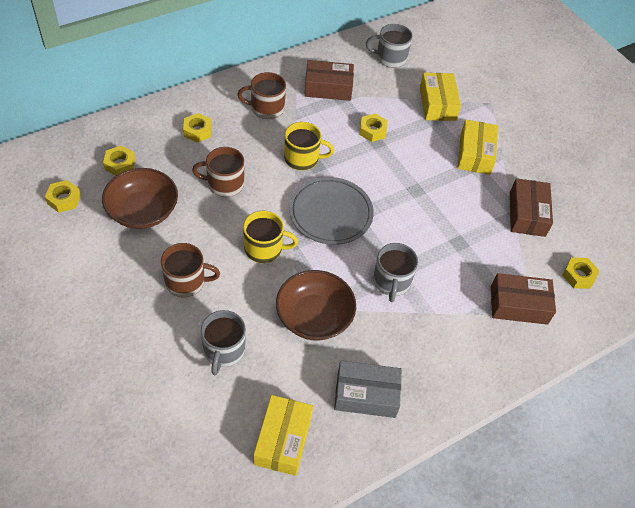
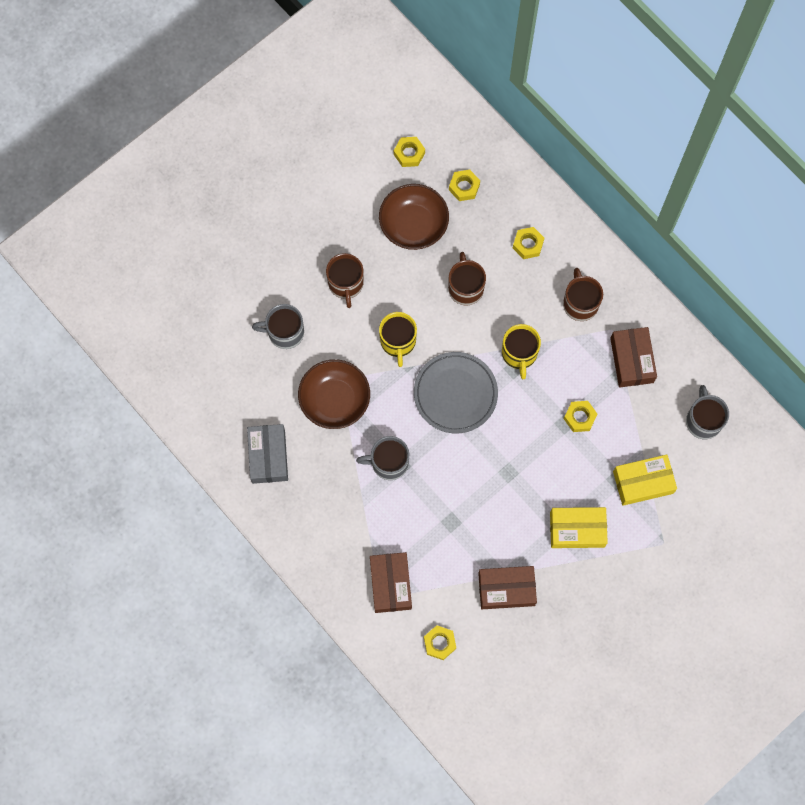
camera: 85 degrees right, 20 degrees up
(283, 440) = (215, 397): yellow box -> none

